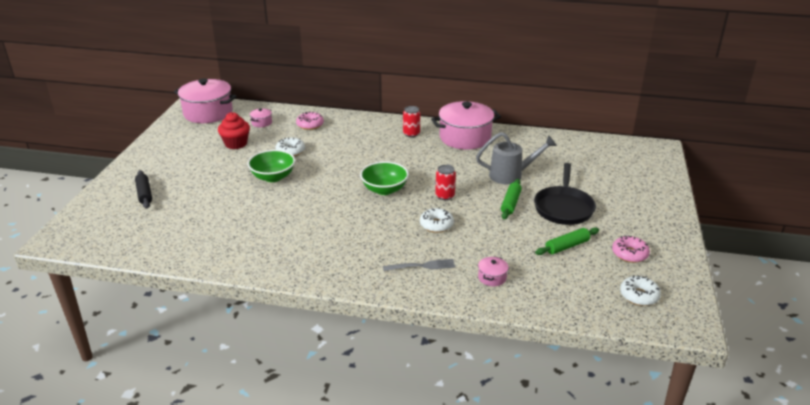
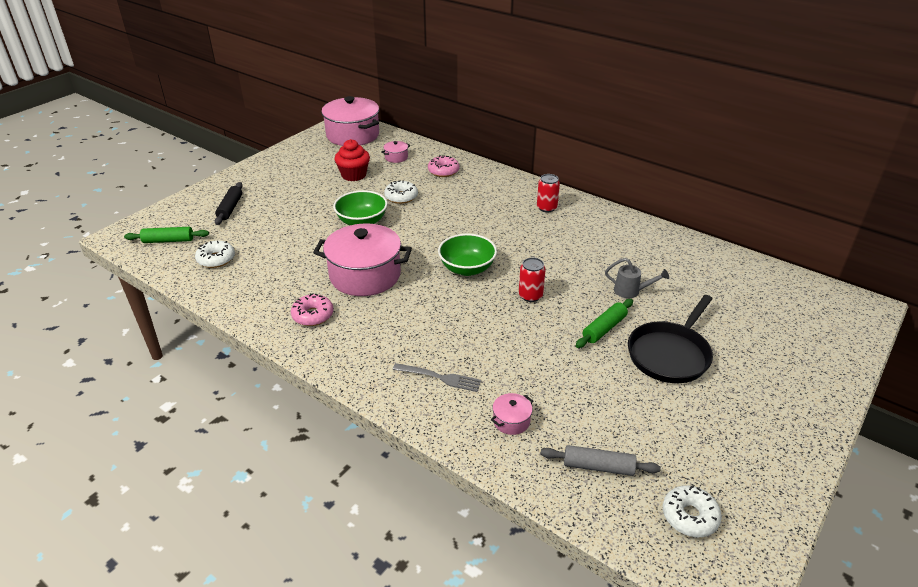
camera: 25 degrees right, 5 degrees up
(436, 225) = (494, 330): white donut -> white donut (216, 259)
(465, 138) = (607, 228): pink pot -> pink pot (365, 275)
(511, 175) = (631, 291): grey watering can -> grey watering can, size x0.60
(567, 246) = (637, 410): green rolling pin -> green rolling pin (168, 240)
(567, 286) = (598, 467): none -> grey rolling pin
(629, 254) = (718, 449): pink donut -> pink donut (313, 315)

